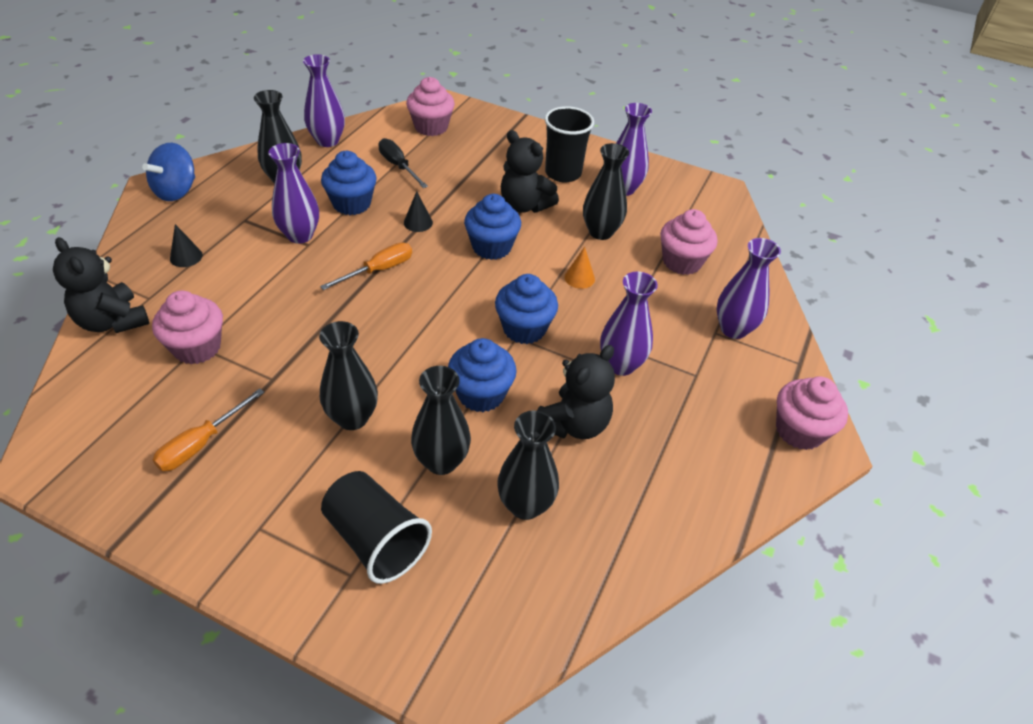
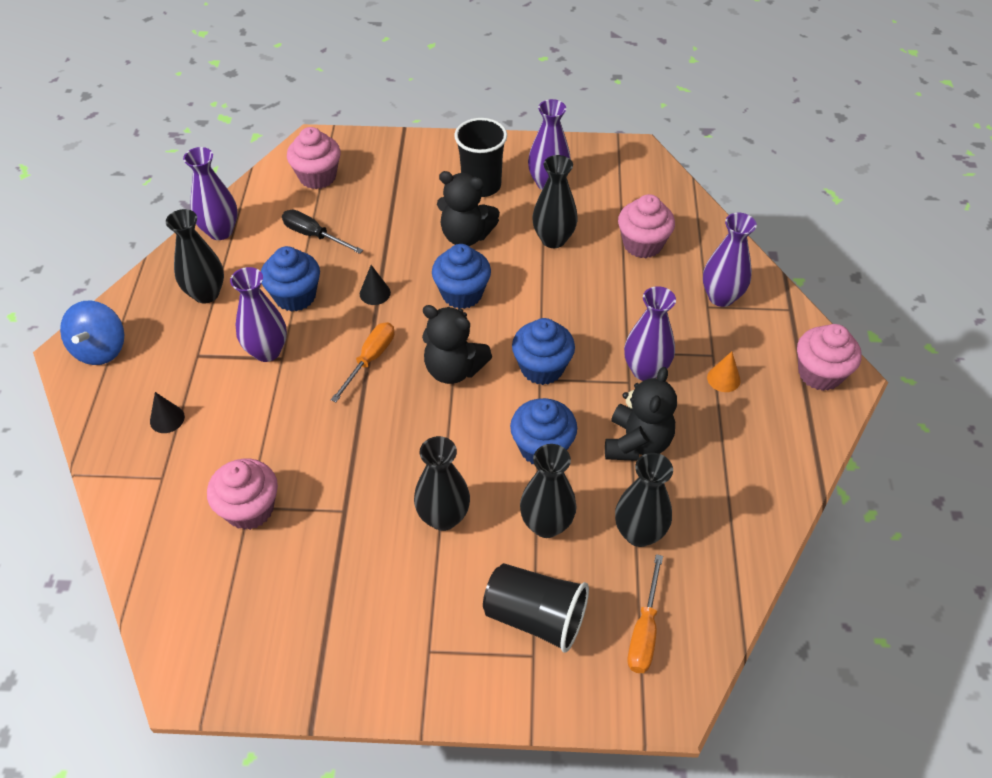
camera: 20 degrees left, 5 degrees up
(112, 321) = (144, 516): black teddy bear -> black teddy bear (454, 369)
(201, 443) = (322, 599): orange screwdriver -> orange screwdriver (644, 631)
(579, 278) = (561, 296): orange cone -> orange cone (723, 379)

